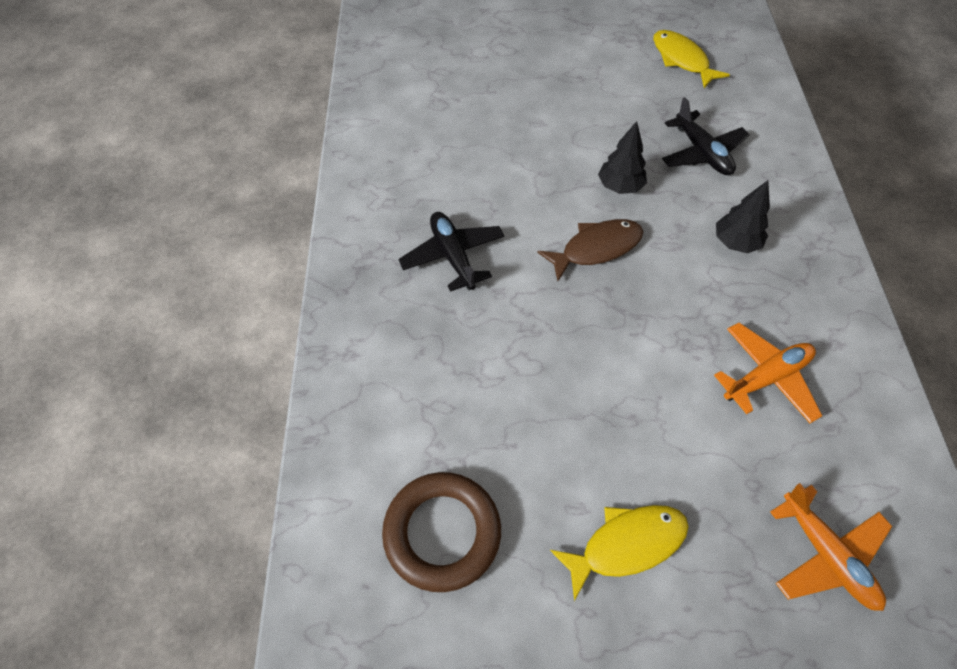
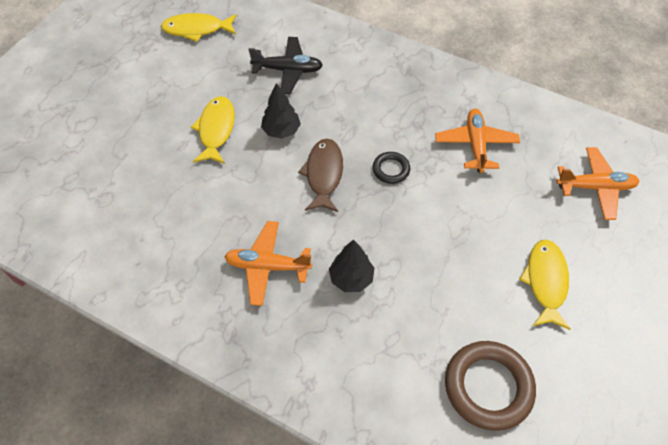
camera: 60 degrees left, 0 degrees up
(453, 256) = (267, 266): black plane -> orange plane
(576, 137) = (216, 130): none -> yellow fish
(654, 306) = (391, 169): none -> black ring
(735, 243) = (372, 98): black tree -> black tree (351, 278)

